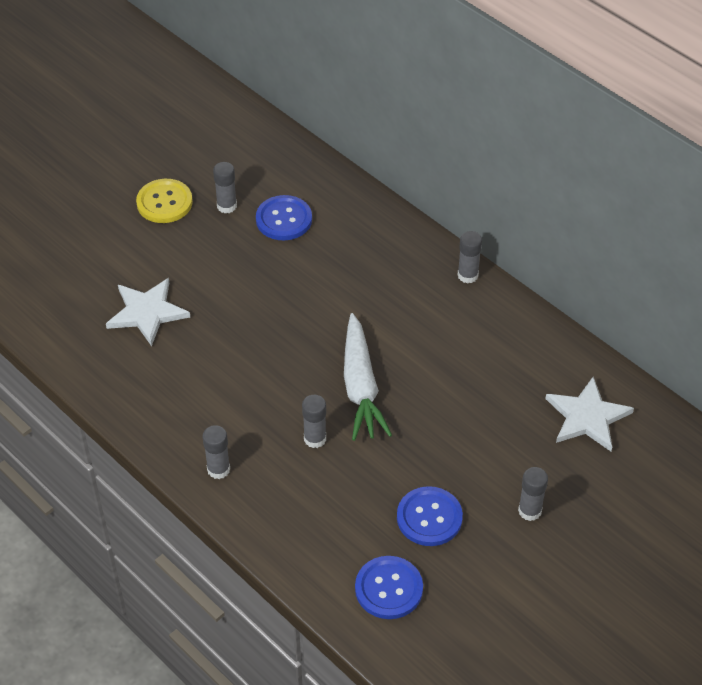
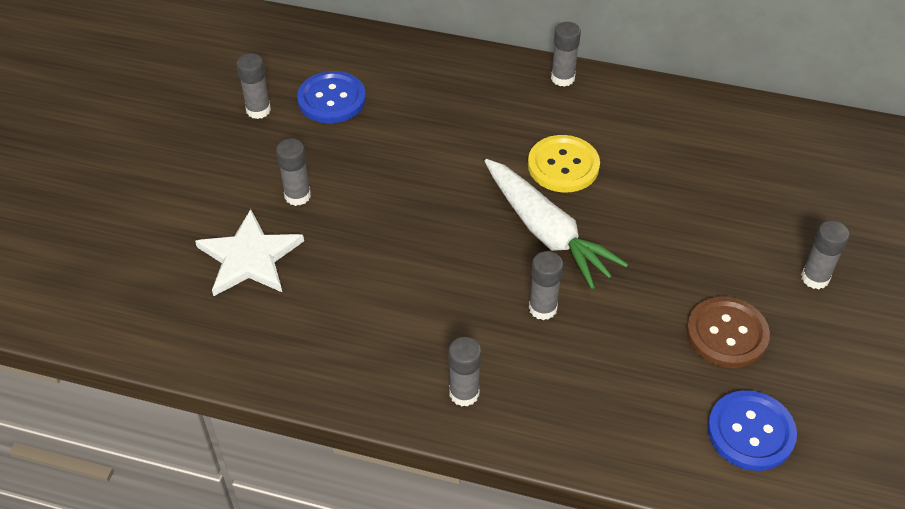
camera: 30 degrees left, 0 degrees up
(164, 202) = (184, 134): yellow button -> yellow button (563, 166)
(208, 282) = (297, 196): none -> grey glue stick
(429, 518) = (727, 334): blue button -> brown button
(587, 417) = (787, 162): white star -> none

